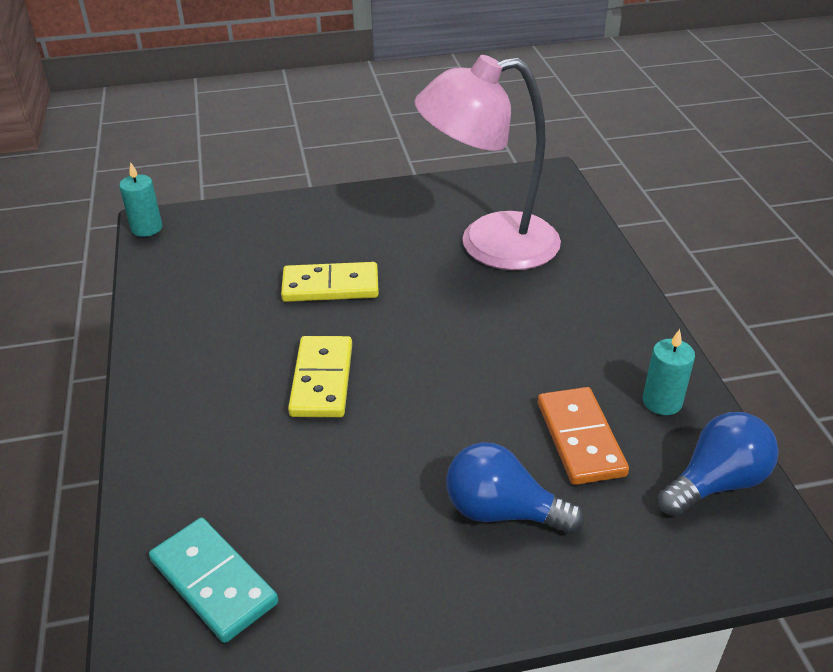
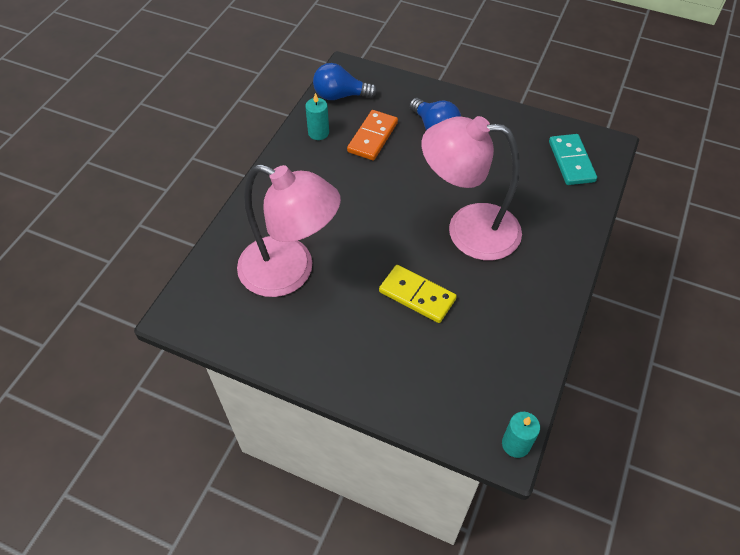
camera: 145 degrees left, 15 degrees up
(321, 380) = (468, 230): yellow domino -> pink lamp

